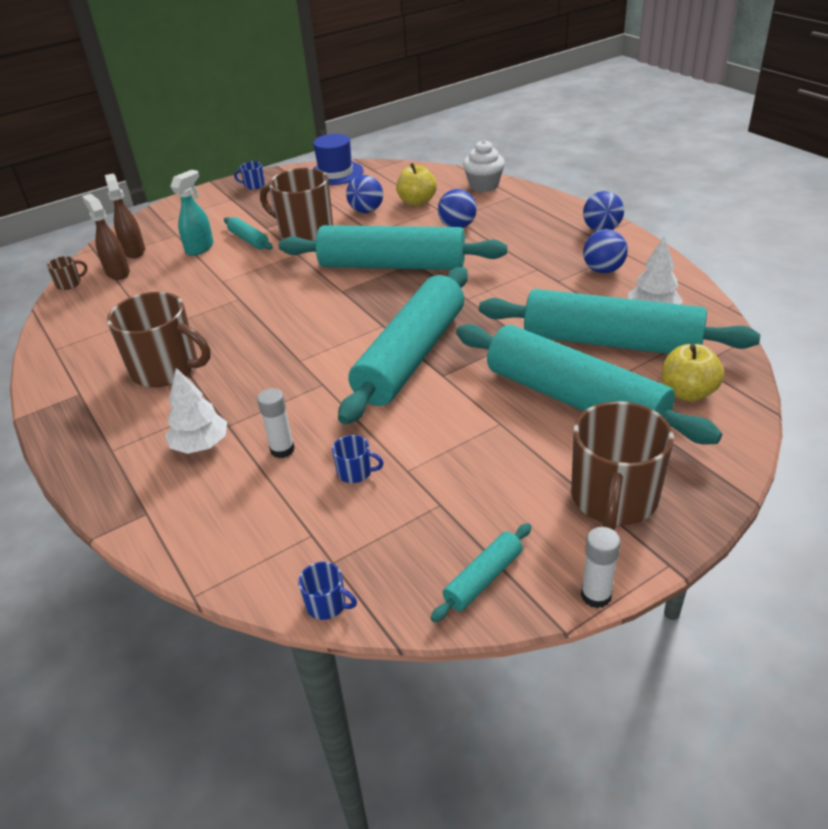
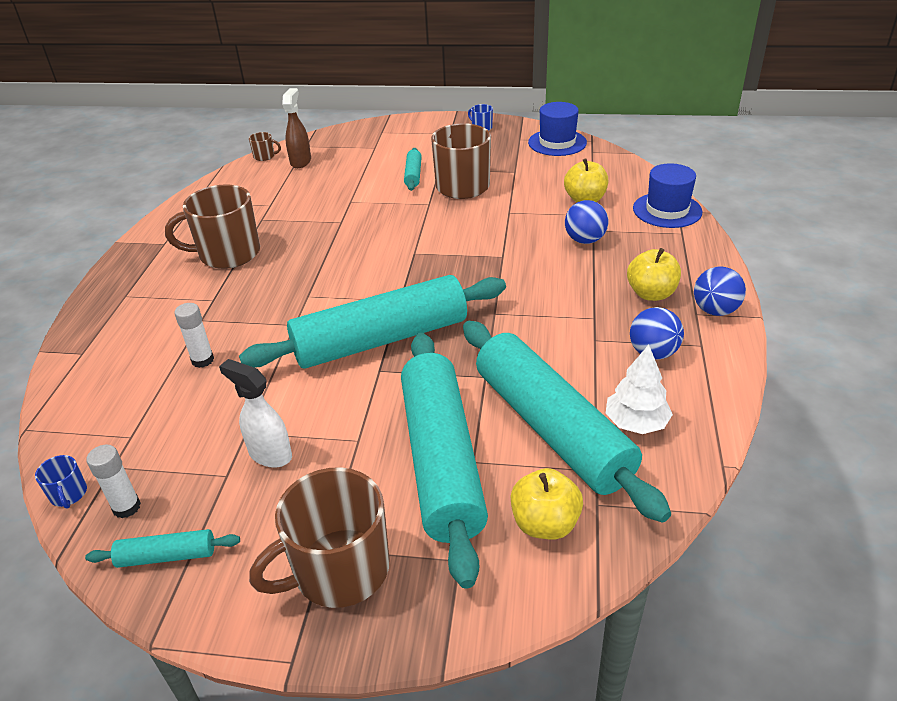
camera: 40 degrees right, 0 degrees up
(134, 251) = (332, 149): brown spray bottle -> none
(166, 369) = (227, 254): brown mug -> brown mug turned 105 degrees clockwise
(200, 248) = (373, 166): turquoise spray bottle -> none
(200, 445) = (168, 324): white tree -> none
(355, 472) = (216, 409): blue mug -> none
(366, 211) = (532, 189): blue ball -> none
(392, 265) = (481, 250): turquoise rolling pin -> none
(450, 471) = (269, 454): none -> white spray bottle
(484, 185) = (667, 210): white cupcake -> blue hat
(550, 238) = (651, 294): none -> yellow apple
(596, 595) = (208, 637): white glue stick -> white glue stick (126, 507)

